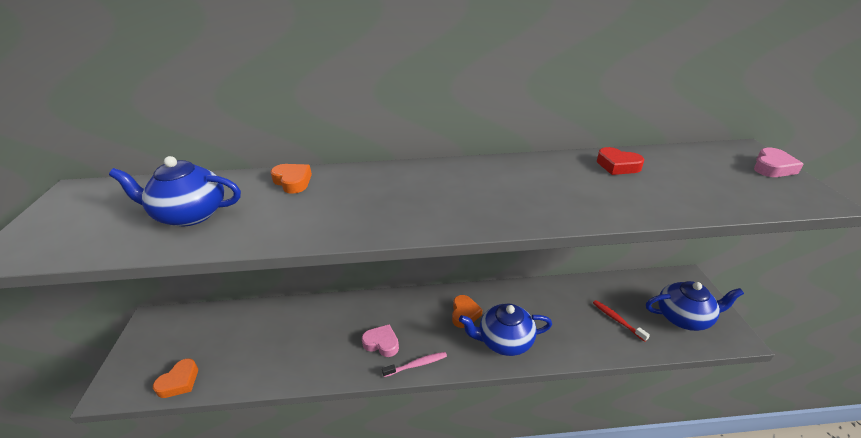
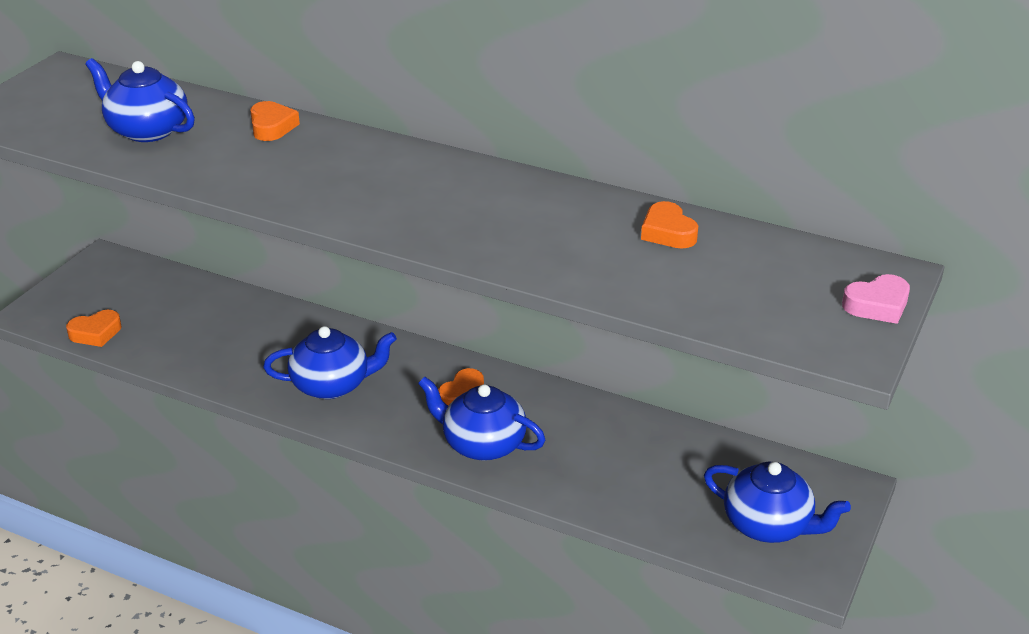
camera: 30 degrees right, 0 degrees up
(382, 343) = (332, 385): pink heart -> blue teapot
(417, 364) = (352, 422): pink toothbrush -> none
(617, 166) = (668, 232): red heart -> orange heart
(617, 320) = (664, 486): red toothbrush -> none

